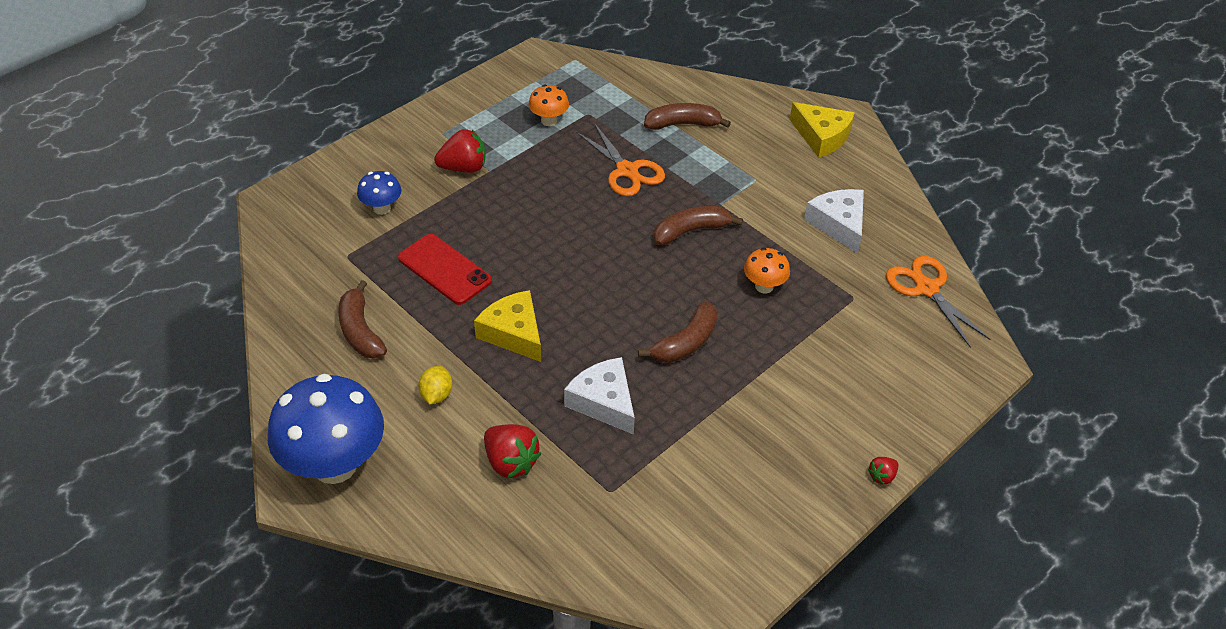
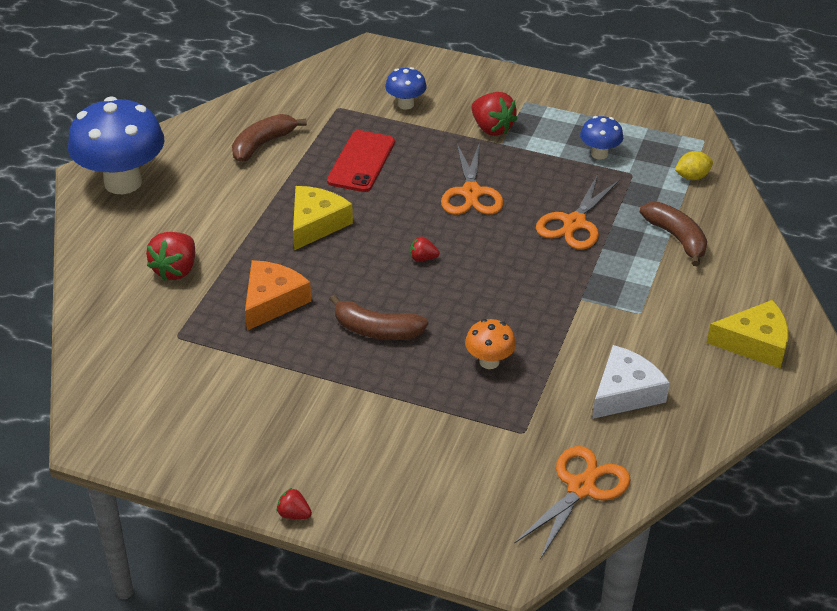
camera: 65 degrees right, 5 degrees down
(436, 395) = (221, 206): yellow lemon -> yellow lemon (692, 177)
(544, 215) = (471, 193): none -> orange scissors
(549, 121) = (599, 154): orange mushroom -> blue mushroom
(604, 402) = (272, 301): white cheese -> orange cheese
(610, 278) = (423, 258): none -> red strawberry
(690, 231) = (526, 289): brown banana -> none
(822, 136) = (755, 343): yellow cheese -> yellow cheese turned 105 degrees counterclockwise

